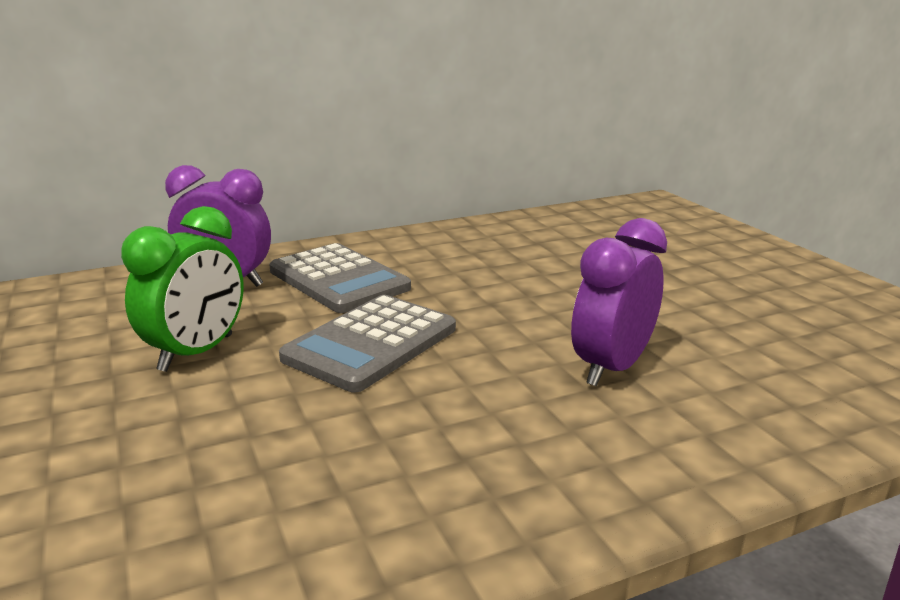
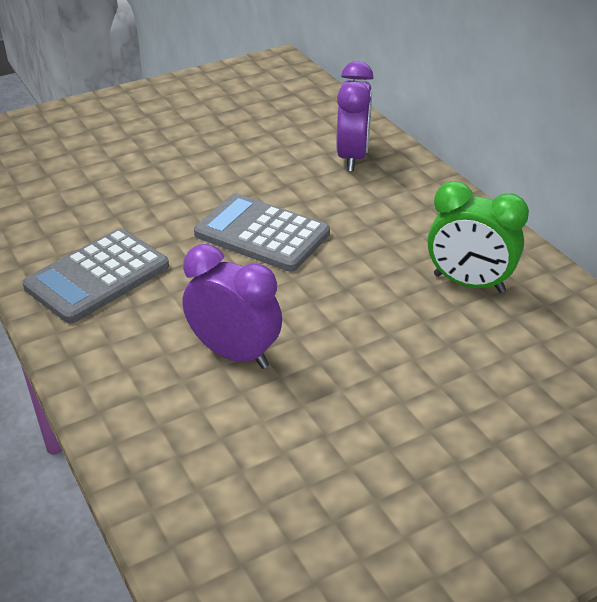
camera: 85 degrees right, 15 degrees up
(196, 353) = (241, 169): green clock -> green clock (468, 283)
(338, 279) = (373, 205): grey calculator -> grey calculator (97, 276)

